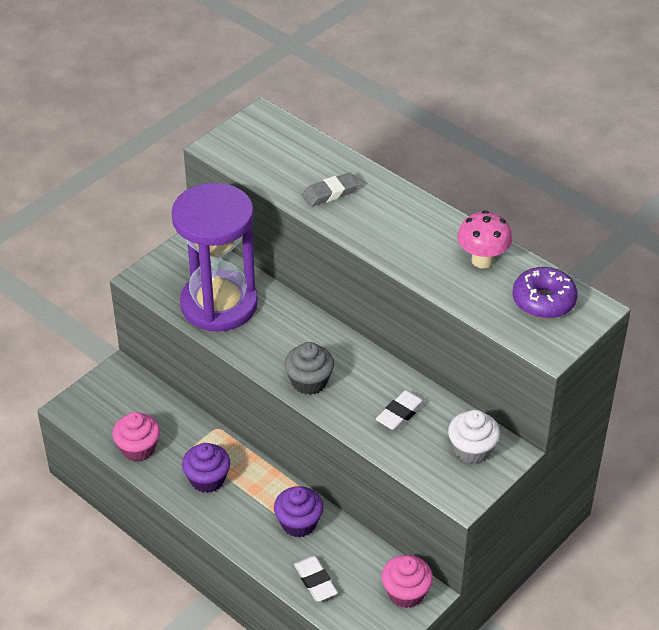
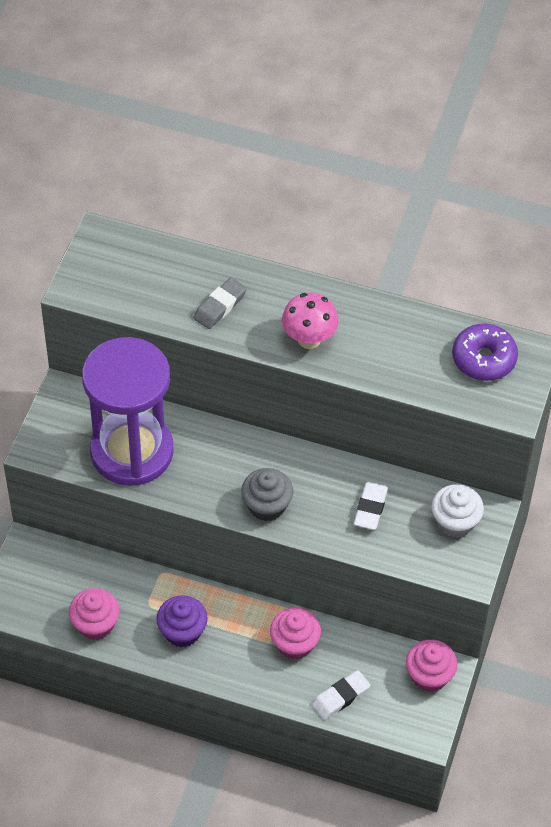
camera: 25 degrees left, 10 degrees up
(299, 523) = (294, 644): purple cupcake -> pink cupcake
(315, 581) = (340, 697): white eraser -> white eraser turned 75 degrees counterclockwise
(482, 260) = (406, 333): pink mushroom -> pink mushroom (309, 339)

